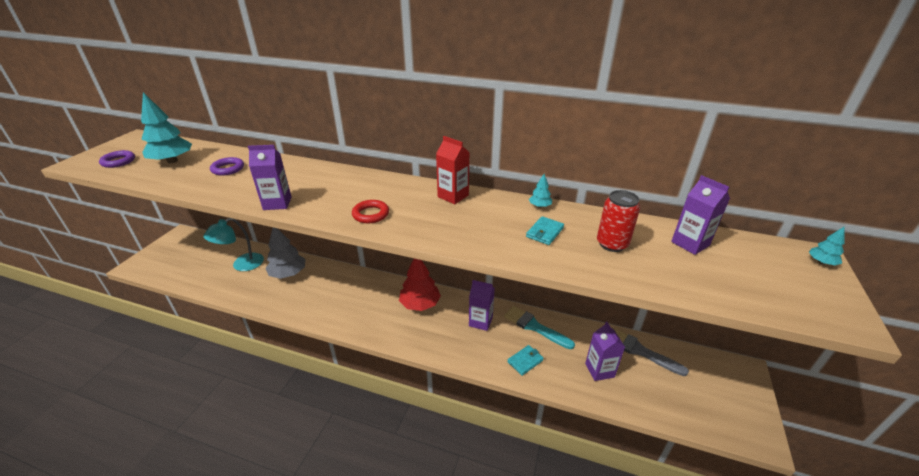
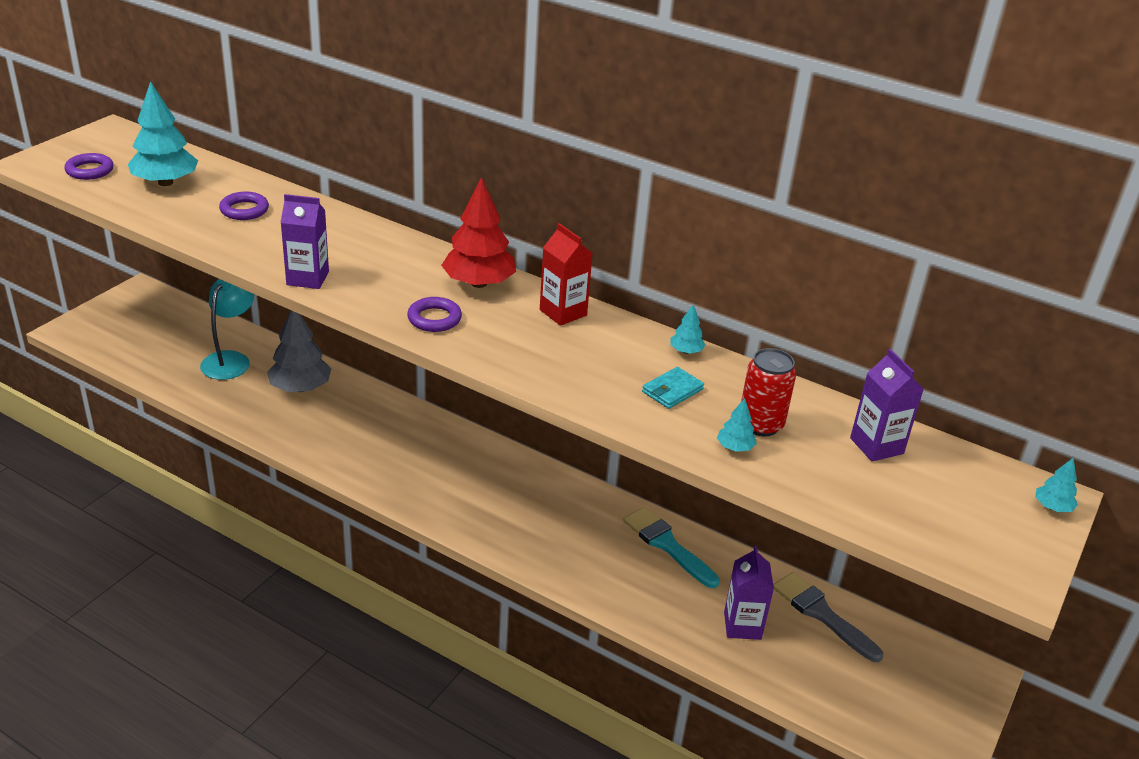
camera: 10 degrees right, 0 degrees up
(242, 265) = (230, 360): turquoise lamp -> turquoise lamp turned 135 degrees clockwise
(370, 214) = (434, 319): red ring -> purple ring
(420, 304) = (496, 475): red tree -> red tree (479, 283)
(480, 321) = (583, 520): purple carton -> none
(525, 361) = (631, 589): turquoise wallet -> none
(605, 263) = (735, 447): none -> turquoise tree

